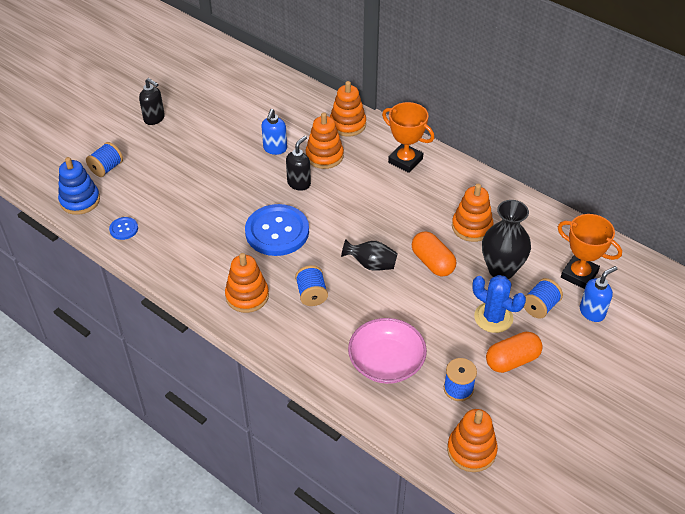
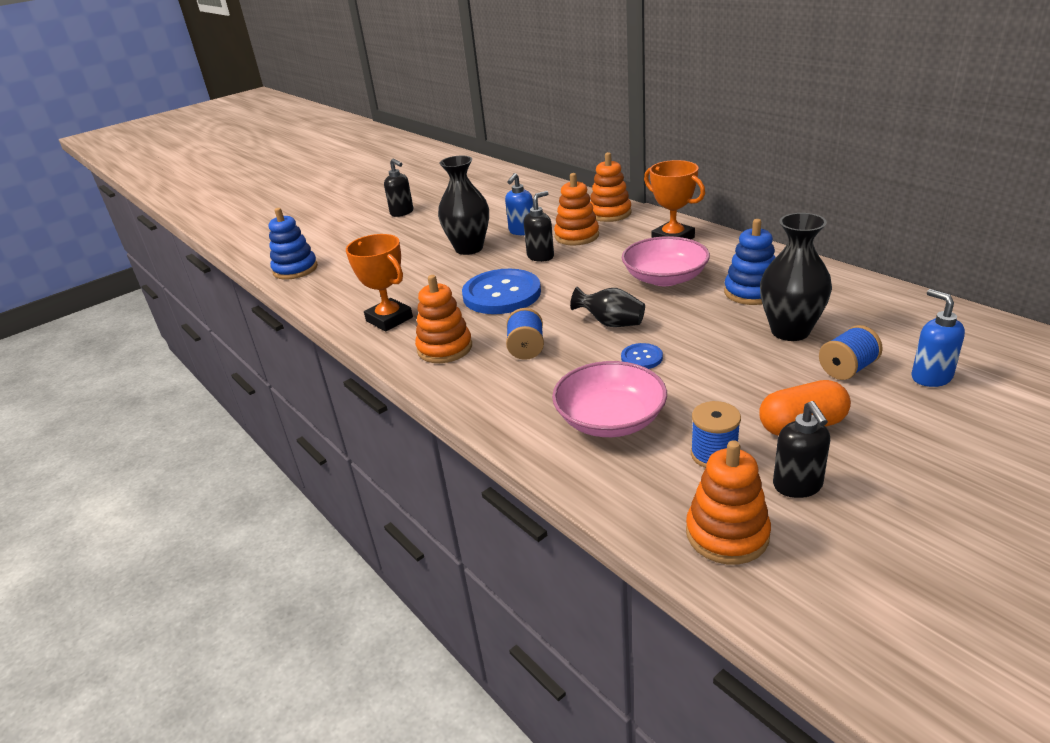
camera: 15 degrees right, 15 degrees down
(106, 168) = (335, 246): blue spool -> none
(124, 229) = (329, 290): blue button -> blue button (641, 358)
(233, 172) = (469, 248): none -> black vase
(405, 211) = (665, 278): none -> pink bowl
(432, 262) = (693, 323): orange capsule -> none
(472, 227) = (751, 292): orange stacking toy -> blue stacking toy
(493, 317) = (775, 378): blue cactus -> none
(511, 410) = (797, 486): none -> black soap dispenser
(579, 275) = (907, 338): orange trophy -> orange trophy (389, 319)
(592, 312) = (930, 377): blue soap dispenser -> blue soap dispenser turned 90 degrees counterclockwise

